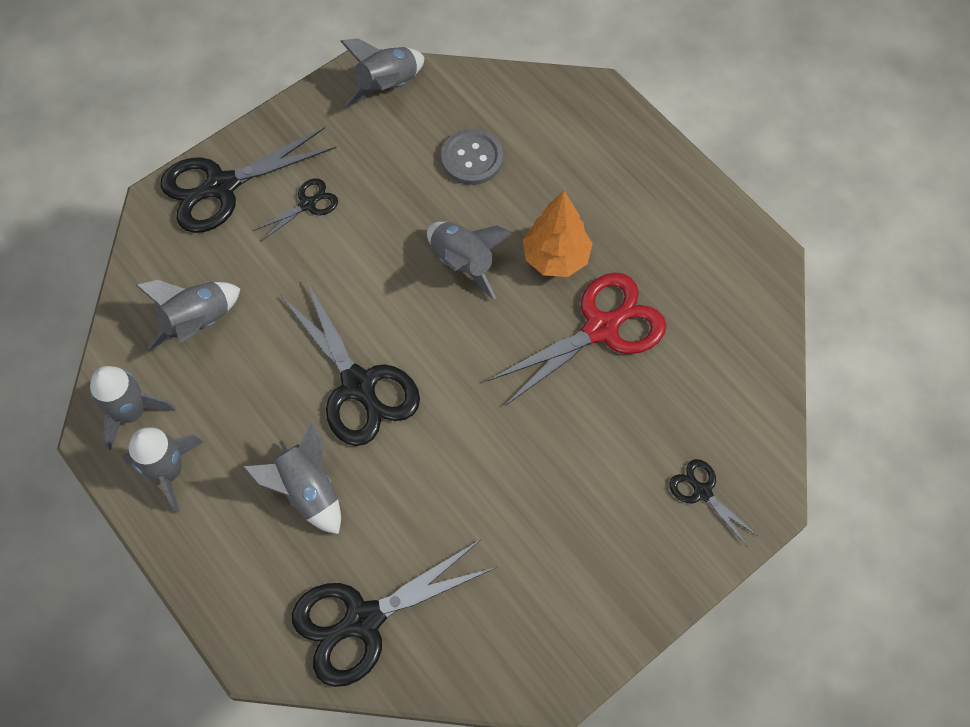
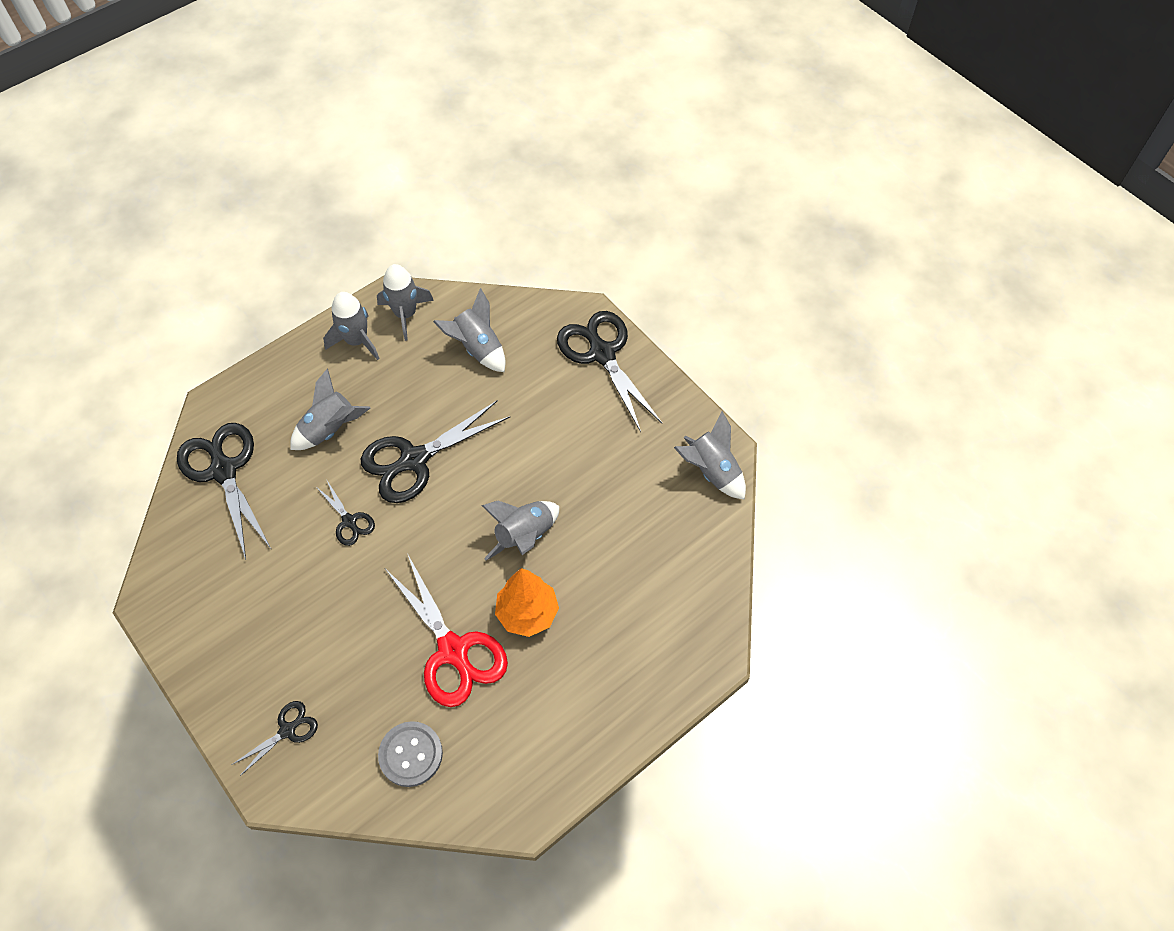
camera: 90 degrees right, 5 degrees down
(308, 204) = (585, 416): black scissors -> black scissors (349, 521)
(472, 158) = (634, 542): grey button -> grey button (411, 754)

